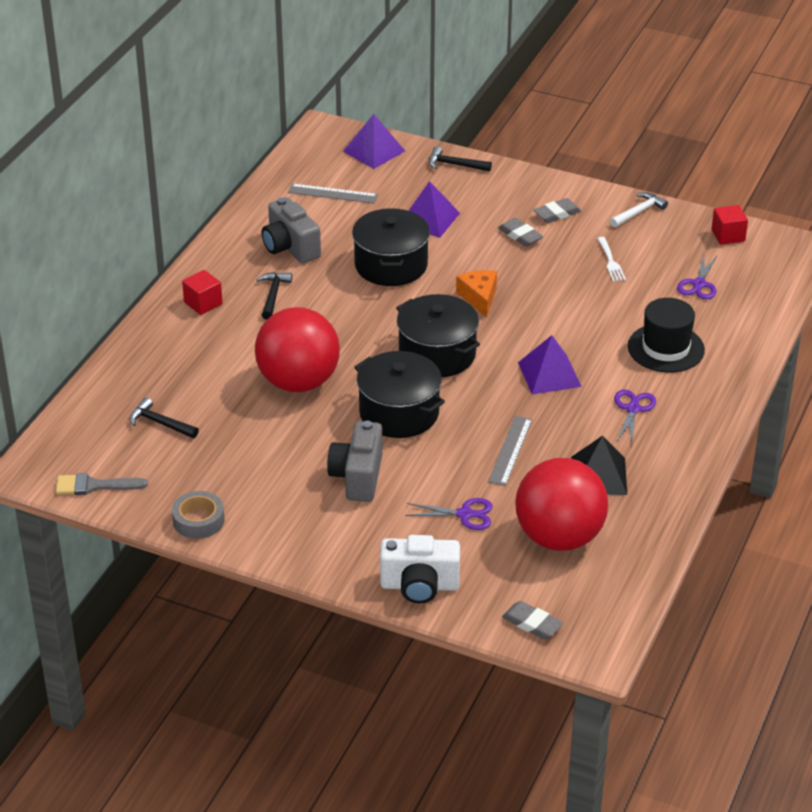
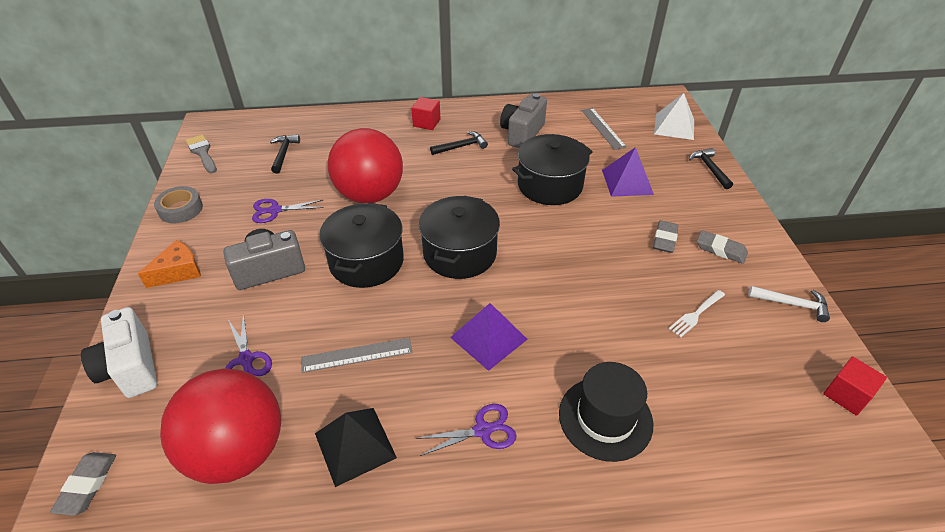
camera: 60 degrees right, 5 degrees up
(373, 151) = (674, 126): purple pyramid -> white pyramid
(479, 297) = (556, 248): orange cheese -> orange cheese (178, 271)
(699, 284) = (738, 403): purple scissors -> purple scissors (275, 210)

